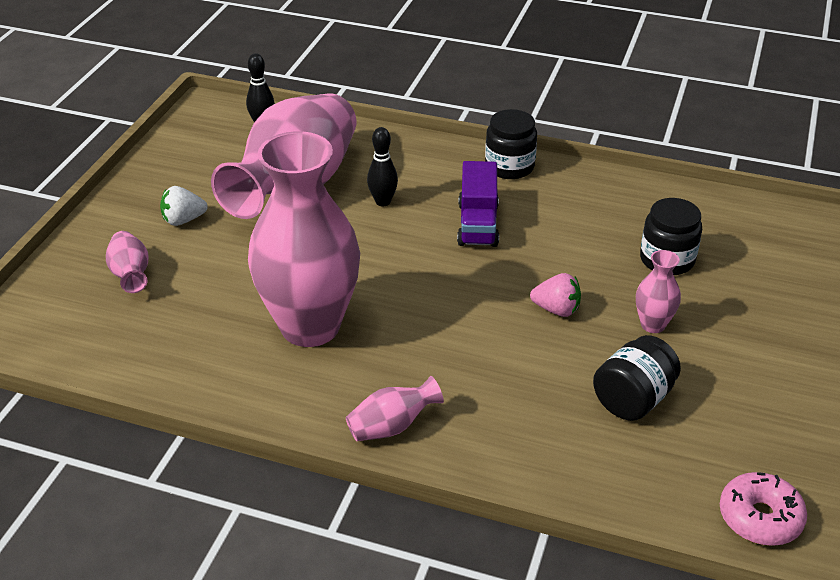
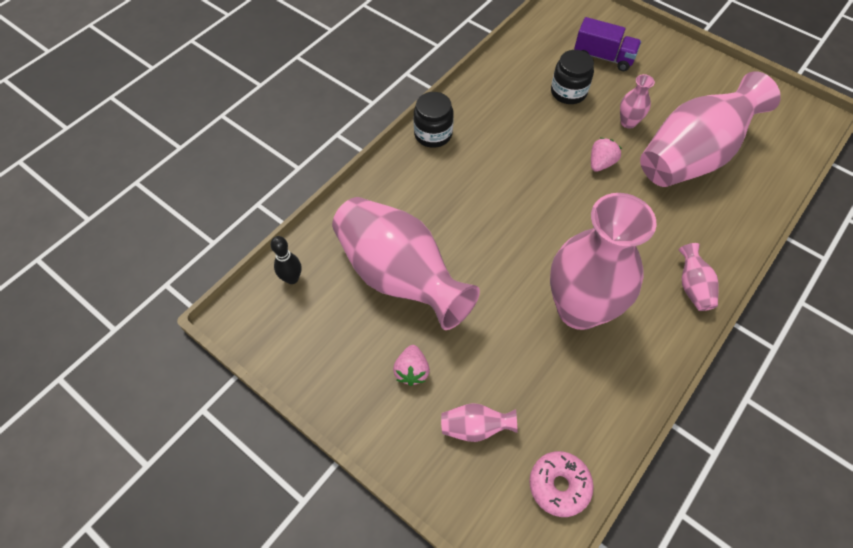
camera: 70 degrees left, 20 degrees up
(183, 220) = (412, 371): white strawberry -> pink strawberry
(383, 202) = (444, 223): black bowling pin -> none
(478, 224) = (495, 174): purple truck -> purple truck (603, 57)
(633, 399) = (691, 156): black jar -> pink vase
(760, 518) = (790, 138): pink donut -> pink donut (559, 485)

